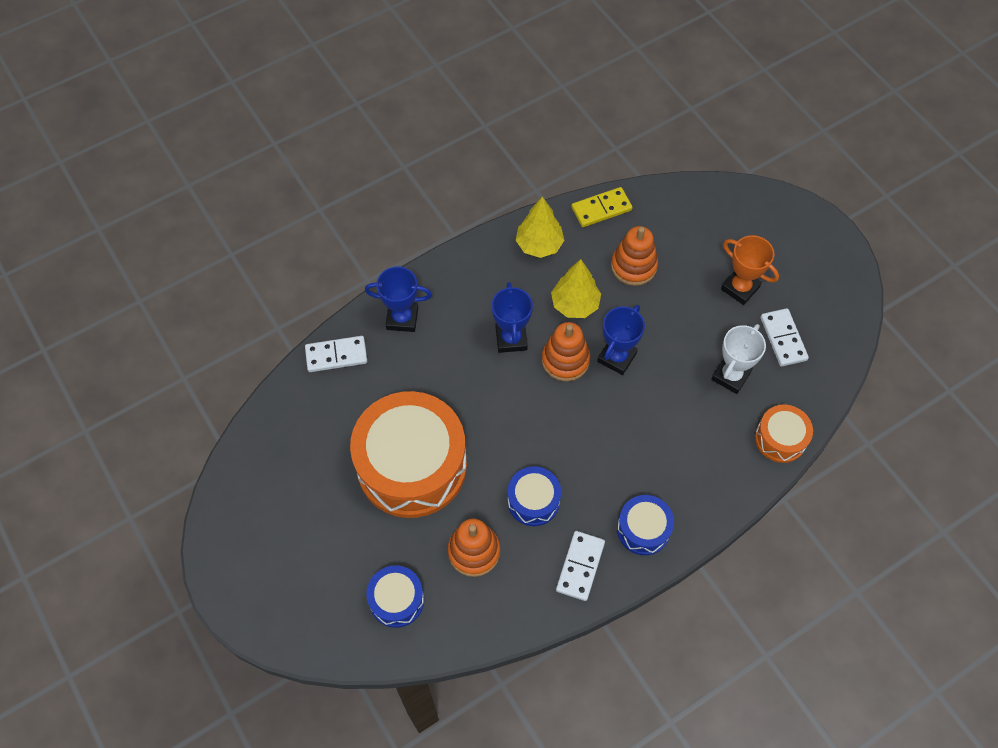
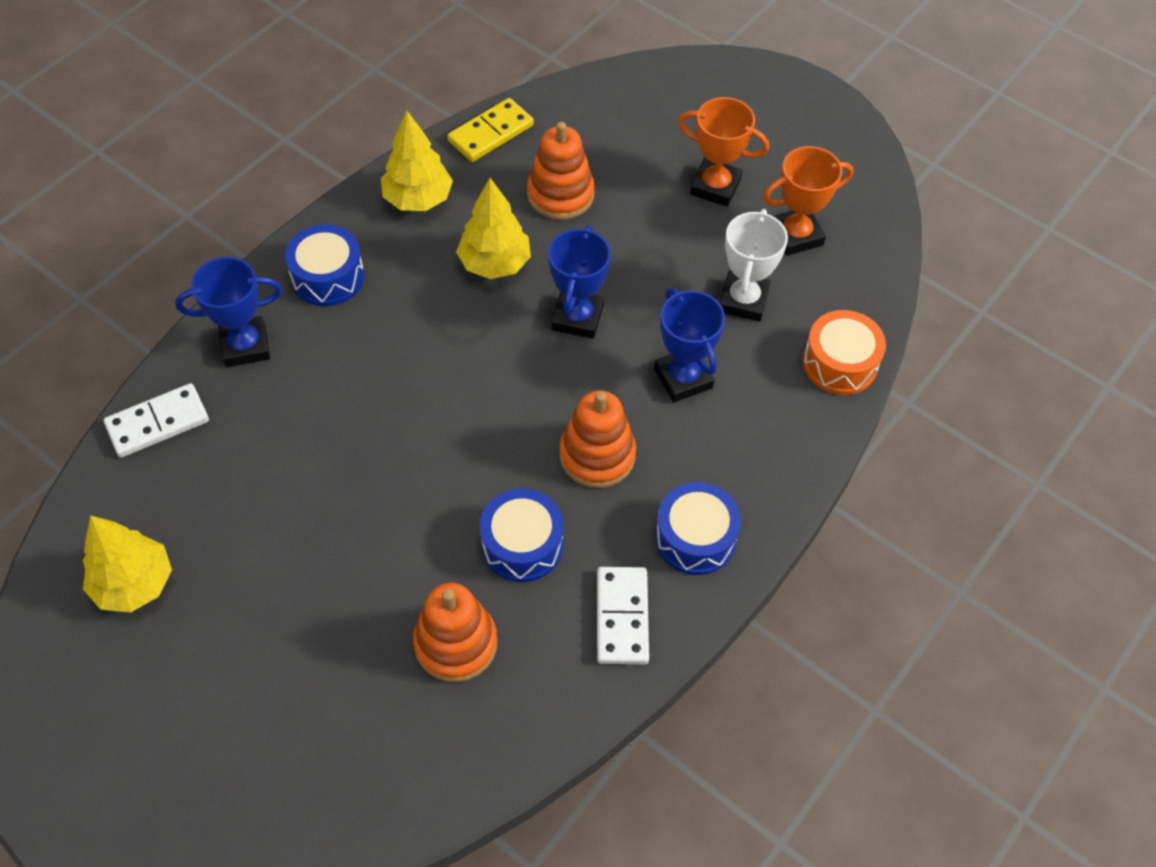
camera: 20 degrees left, 5 degrees down
(296, 455) = (134, 584): none -> yellow tree
(396, 600) = (357, 752): blue drum -> blue drum (328, 277)
(412, 465) = (322, 547): orange drum -> none
(511, 339) = (417, 332): blue trophy -> blue trophy (683, 378)
(565, 360) = (505, 340): orange stacking toy -> orange stacking toy (597, 455)
(783, 339) = (796, 235): white domino -> orange trophy

